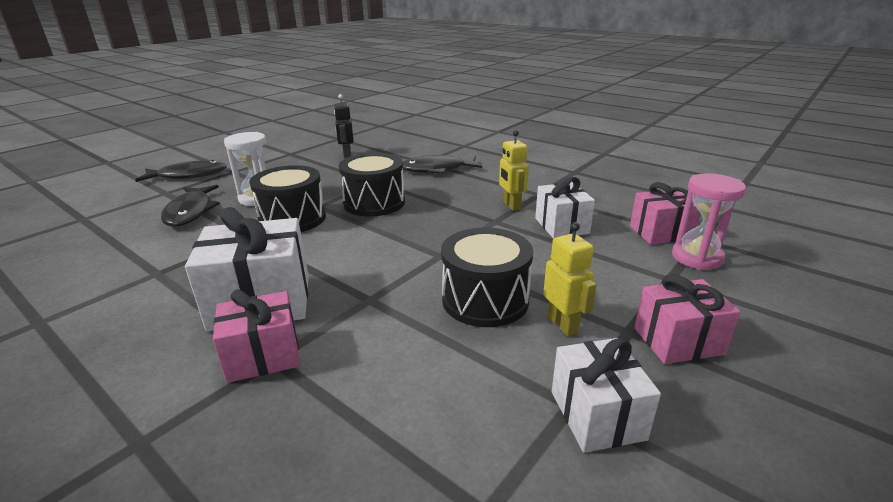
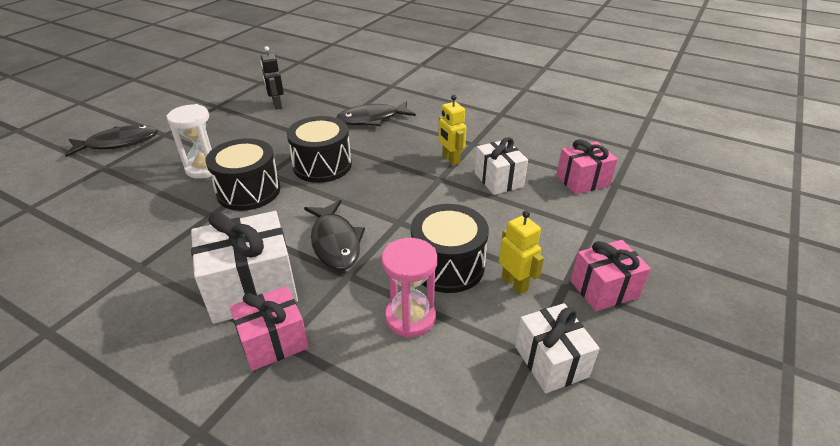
camera: 10 degrees left, 10 degrees up
(190, 212) = (141, 191): black fish -> black fish (335, 242)
(697, 257) = (613, 205): pink hourglass -> pink hourglass (410, 317)

